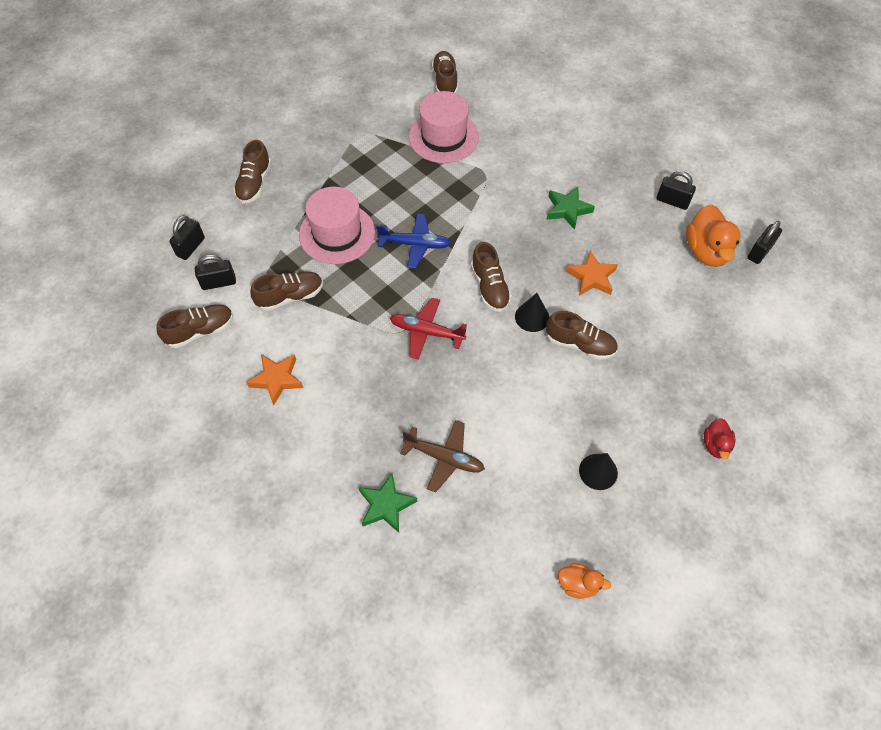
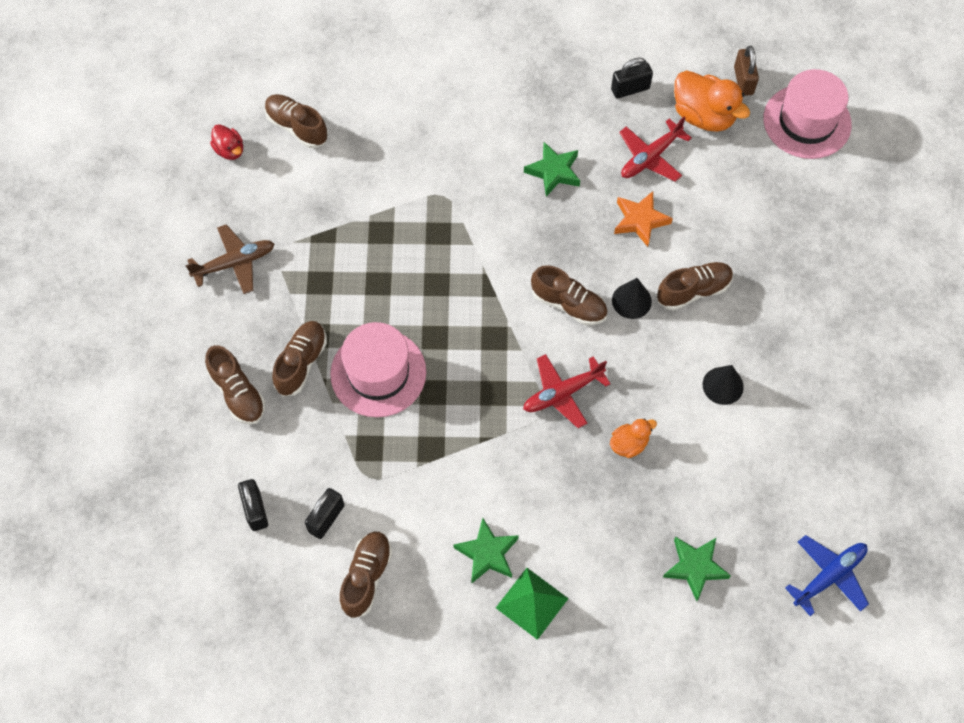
camera: 45 degrees left, 5 degrees up
(267, 430) = (531, 603): none -> green pyramid
(277, 379) = (487, 553): orange star -> green star
(290, 296) = (408, 470): brown shoe -> brown shoe (301, 363)
(415, 244) = (461, 321): blue plane -> blue plane (829, 576)
(443, 137) = (364, 189): pink hat -> pink hat (807, 121)
(444, 458) = (696, 486): brown plane -> brown plane (235, 263)
(578, 584) = (890, 488): orange duck -> orange duck (629, 444)
(598, 471) = (815, 386): black cone -> black cone (723, 385)
(641, 248) = (650, 157): none -> red plane
(715, 445) = (872, 285): red duck -> red duck (230, 150)
(759, 252) = (743, 81): black padlock -> brown padlock

